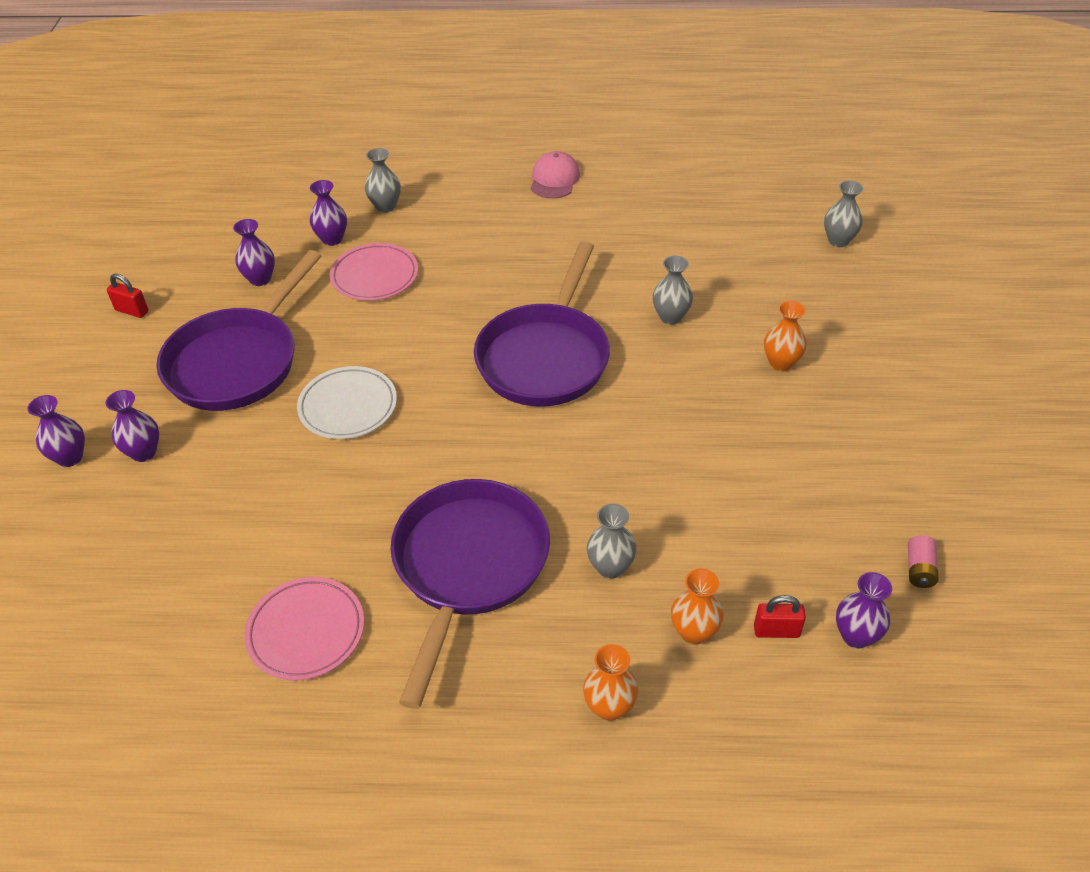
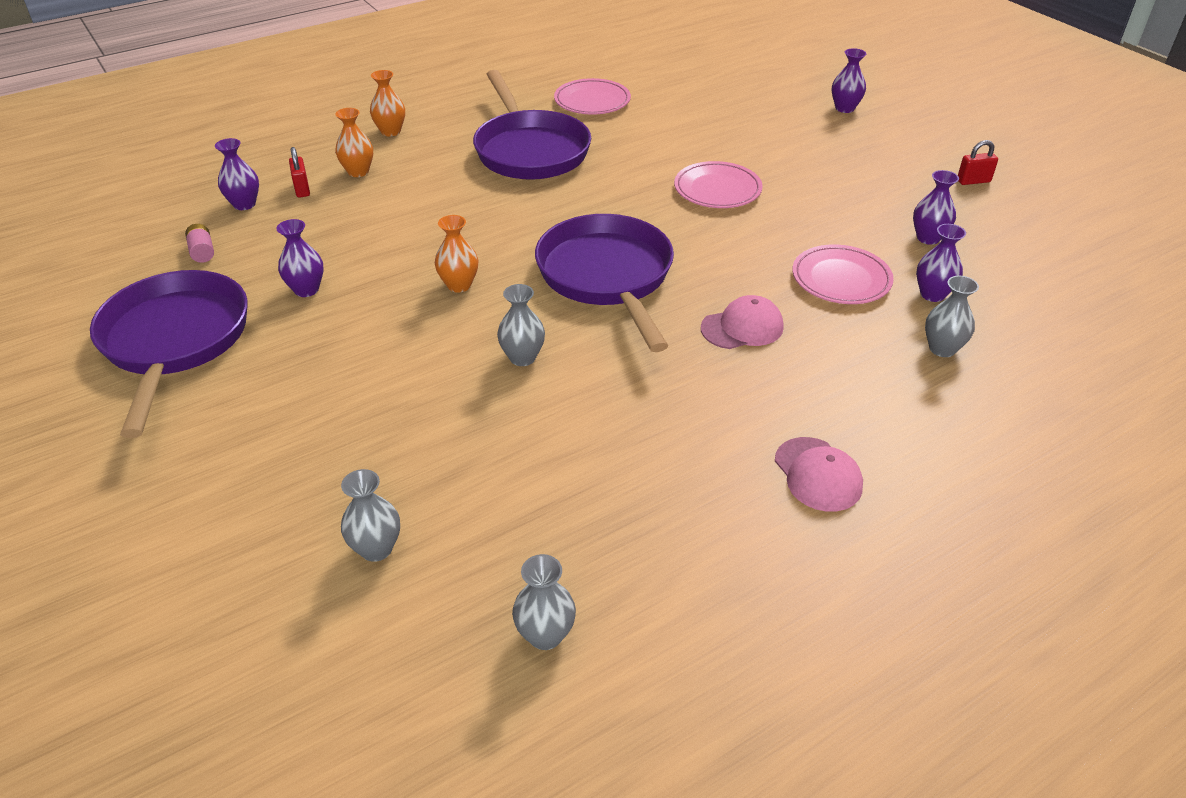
camera: 145 degrees right, 5 degrees down
(144, 452) = (807, 124): purple vase -> purple vase (306, 290)
(238, 362) = (838, 183): purple pan -> purple pan (175, 341)
(348, 406) = (717, 190): white plate -> pink plate
(492, 272) = (742, 327): none -> pink cap
(610, 567) = (436, 180): grey vase -> grey vase (545, 635)
(776, 631) = (302, 189): red padlock -> red padlock turned 75 degrees counterclockwise
(781, 363) = (380, 357): orange vase -> orange vase (459, 285)

